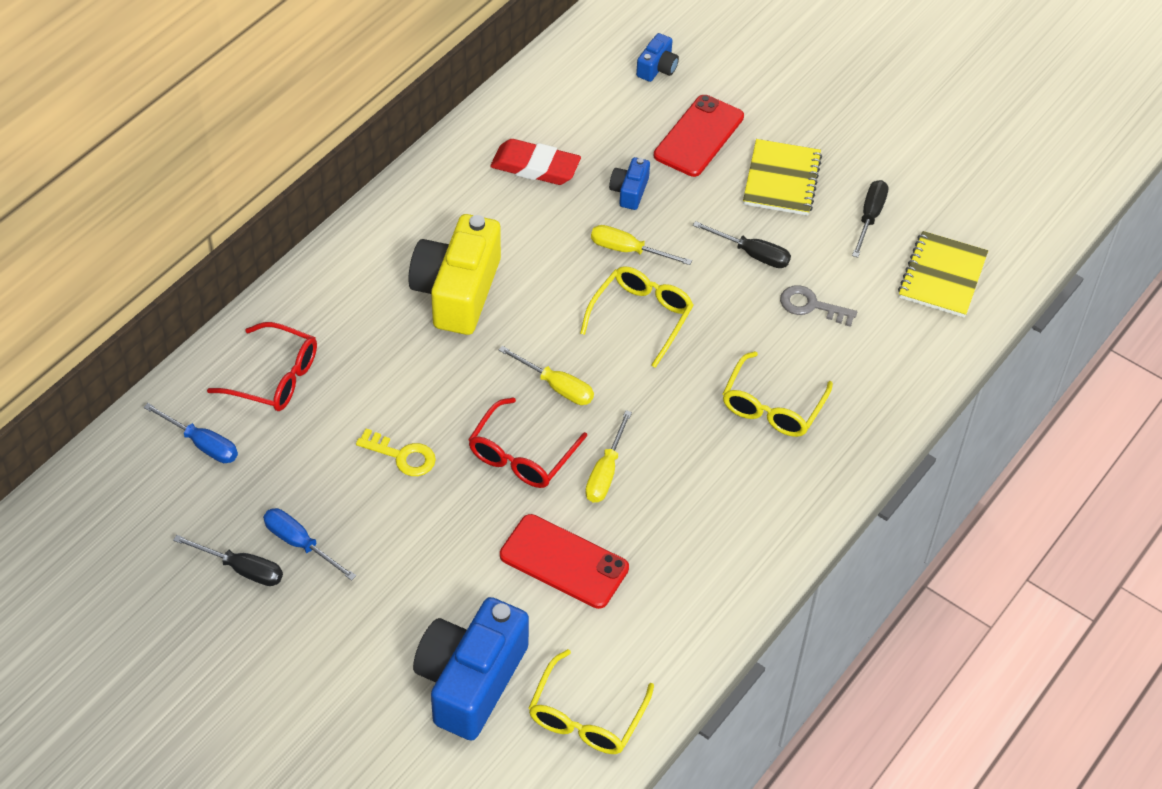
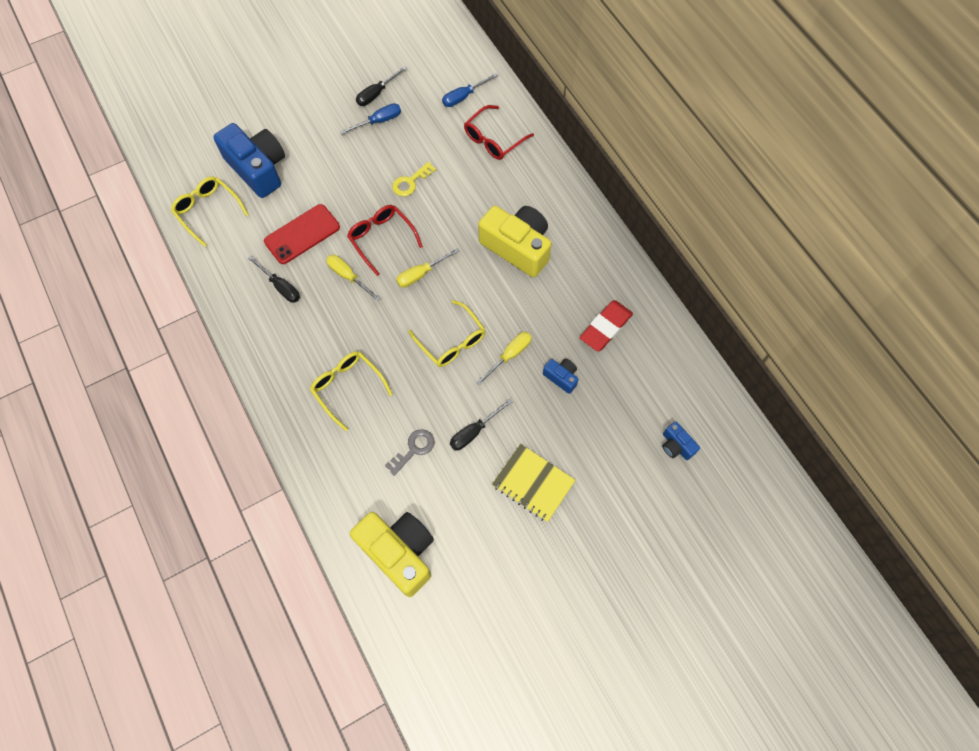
camera: 115 degrees right, 15 degrees up
(698, 136) = (596, 445): red phone -> none
(870, 217) = (473, 529): black screwdriver -> black screwdriver (280, 286)
(942, 276) = (399, 552): yellow notebook -> yellow camera

